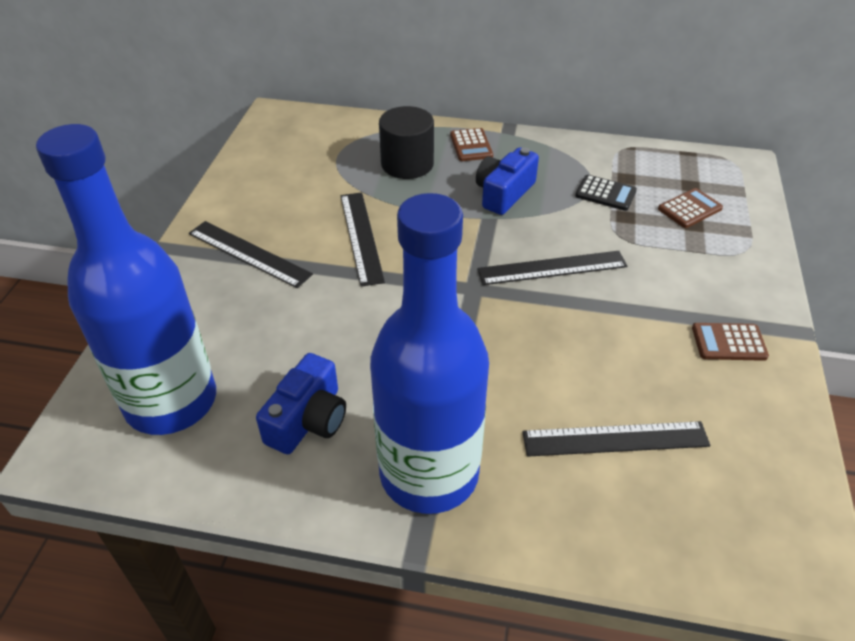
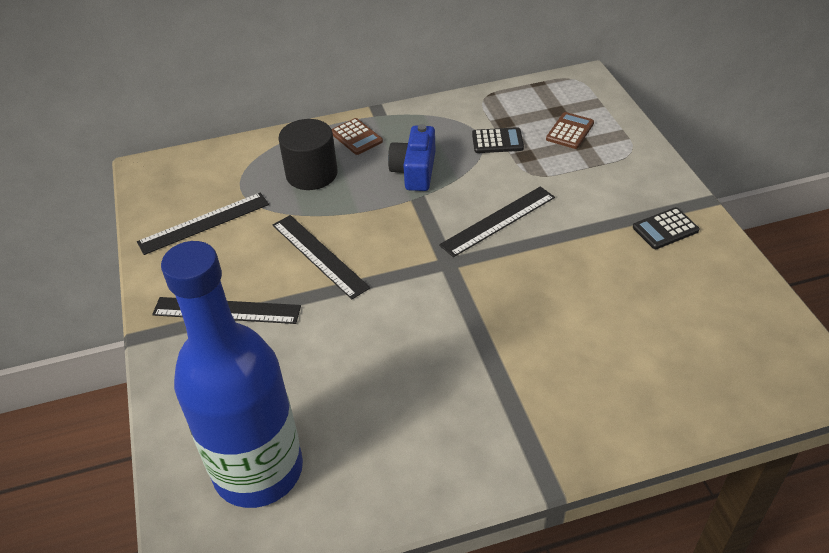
camera: 25 degrees left, 0 degrees up
(308, 420) = (391, 430): blue camera -> none
(429, 473) = (519, 427): blue bottle -> none
(615, 438) = (635, 337): black ruler -> black ruler (204, 223)
(728, 342) = (665, 229): brown calculator -> black calculator

